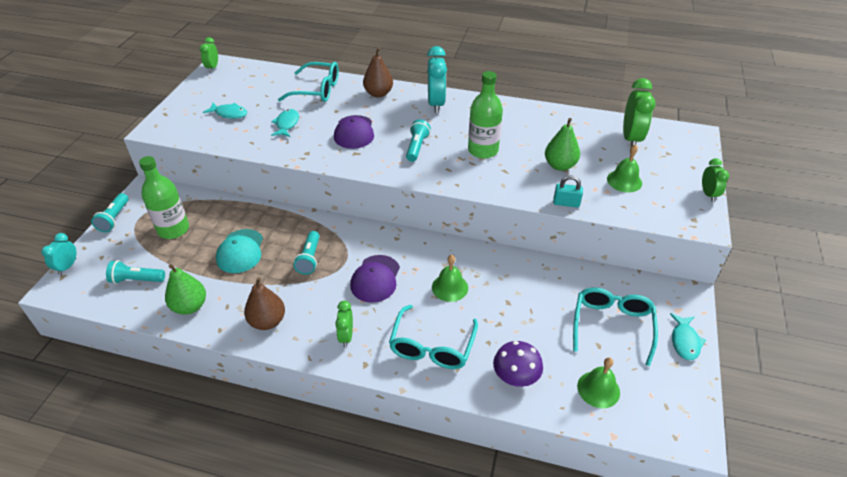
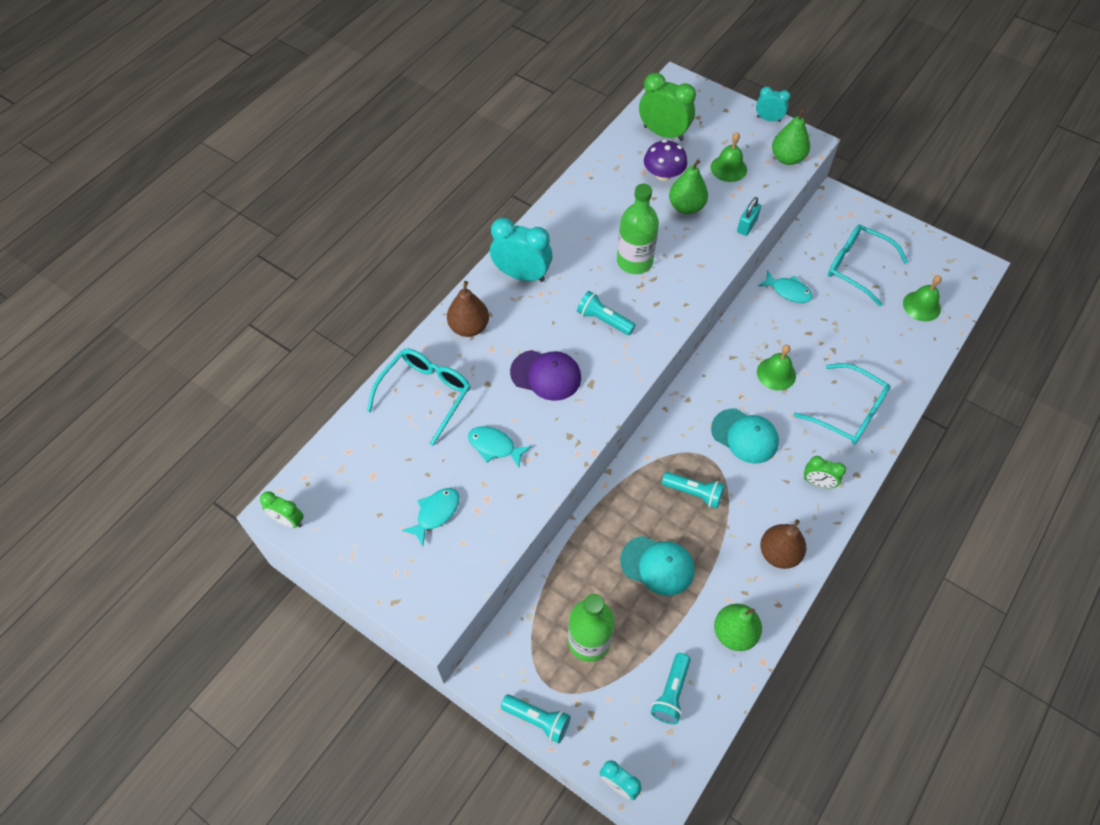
camera: 70 degrees left, 15 degrees up
(375, 279) = (745, 436): purple cap -> turquoise cap
(515, 376) = (896, 358): purple mushroom -> purple mushroom (663, 174)
(669, 214) = (787, 158): none -> green pear
(684, 341) = (885, 226): turquoise fish -> turquoise fish (788, 291)
(708, 194) = (768, 119): green clock -> turquoise clock

